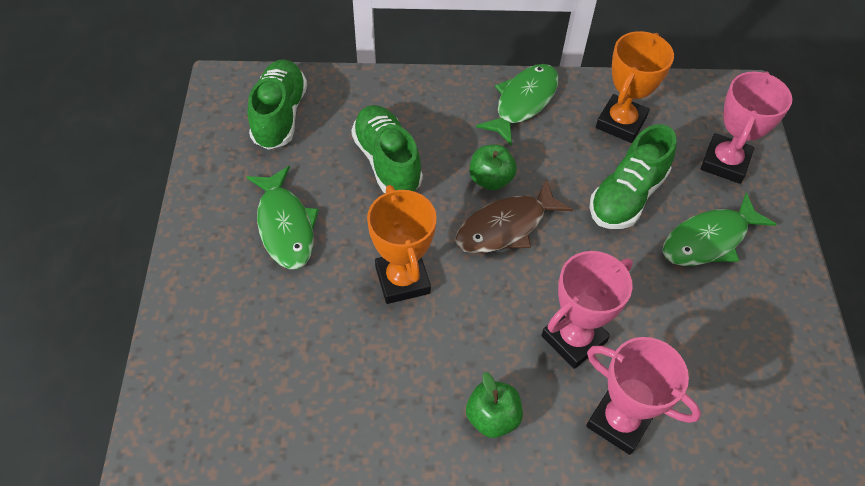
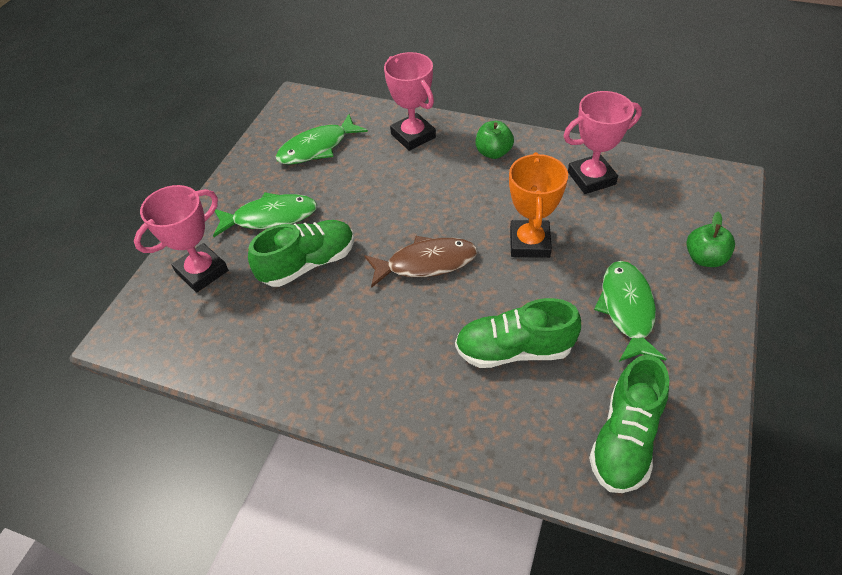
camera: 155 degrees left, 5 degrees down
(387, 161) = (514, 350): green shoe -> green shoe turned 90 degrees clockwise
(490, 179) = (419, 307): green apple -> green apple (704, 258)
(523, 102) = (343, 382): green fish -> green fish (317, 147)
(574, 339) = (416, 180): pink trophy -> pink trophy (591, 178)
(620, 123) = (261, 332): orange trophy -> none

